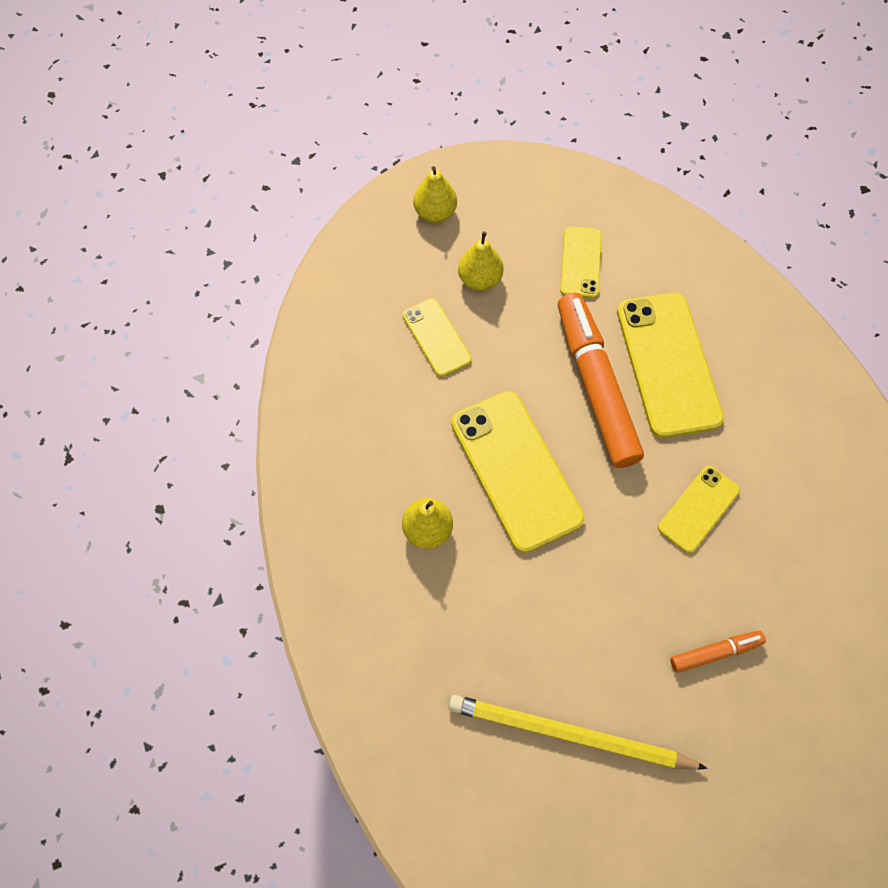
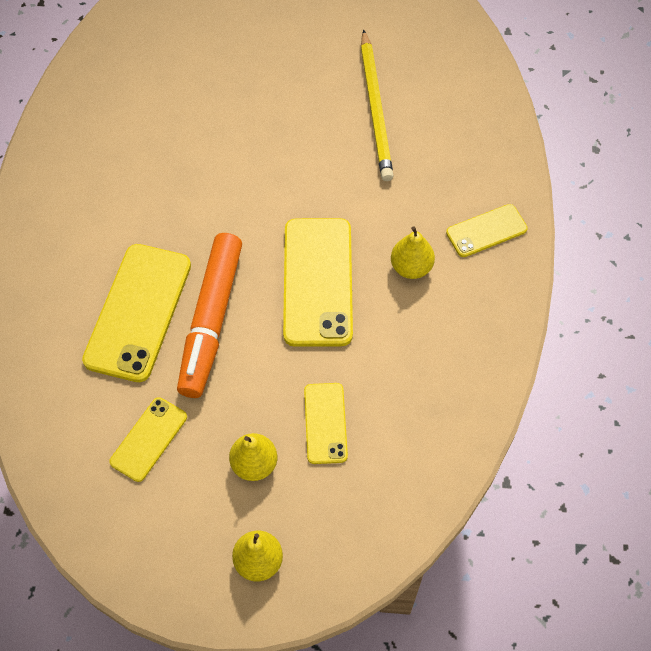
camera: 155 degrees left, 5 degrees down
(569, 734) = (375, 109): yellow pencil -> yellow pencil turned 45 degrees clockwise
(698, 509) = (195, 198): yellow phone -> yellow phone (486, 231)
(715, 652) = (248, 113): orange marker -> none

